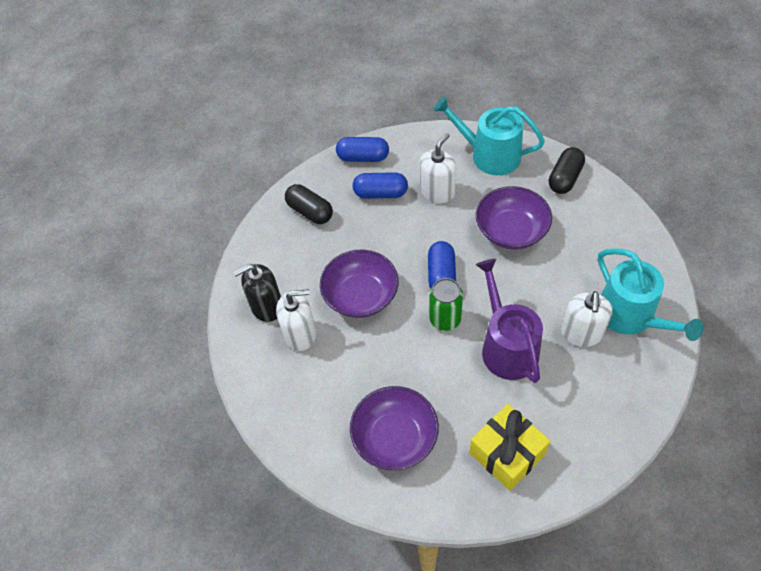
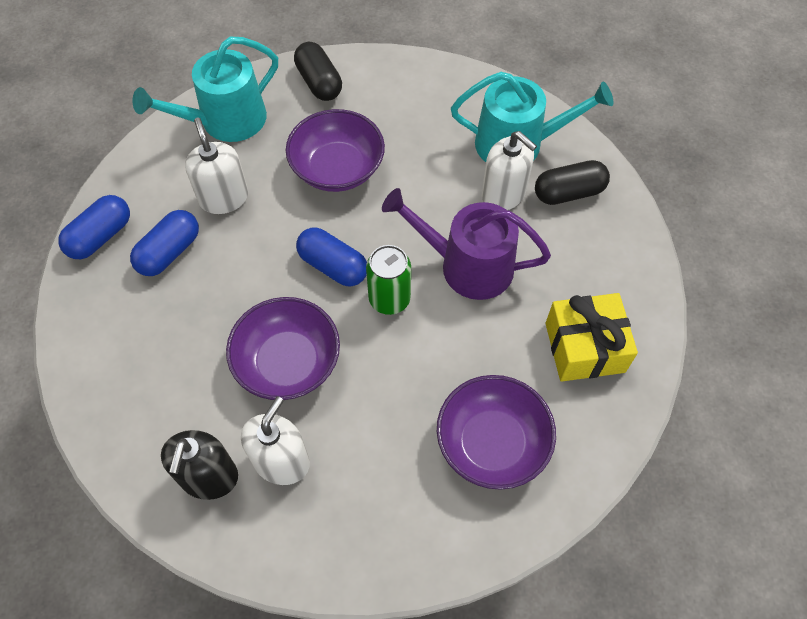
camera: 60 degrees left, 5 degrees up
(310, 211) = (119, 342): black capsule -> black capsule (568, 192)

